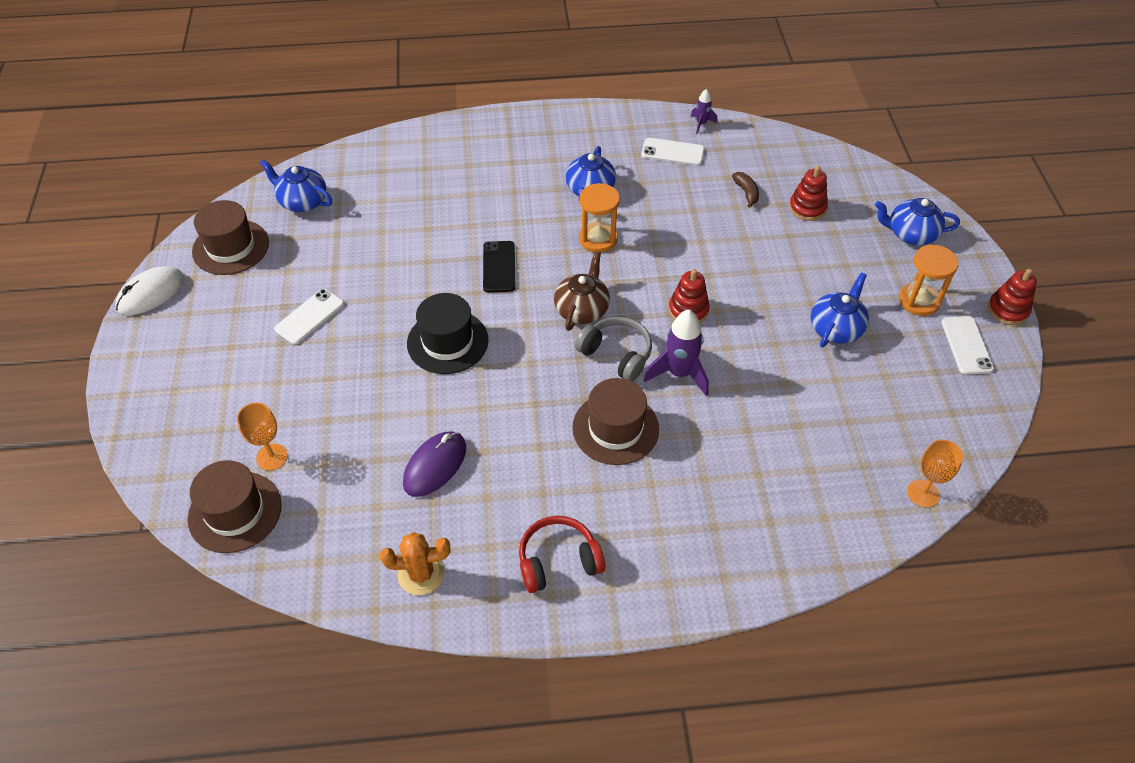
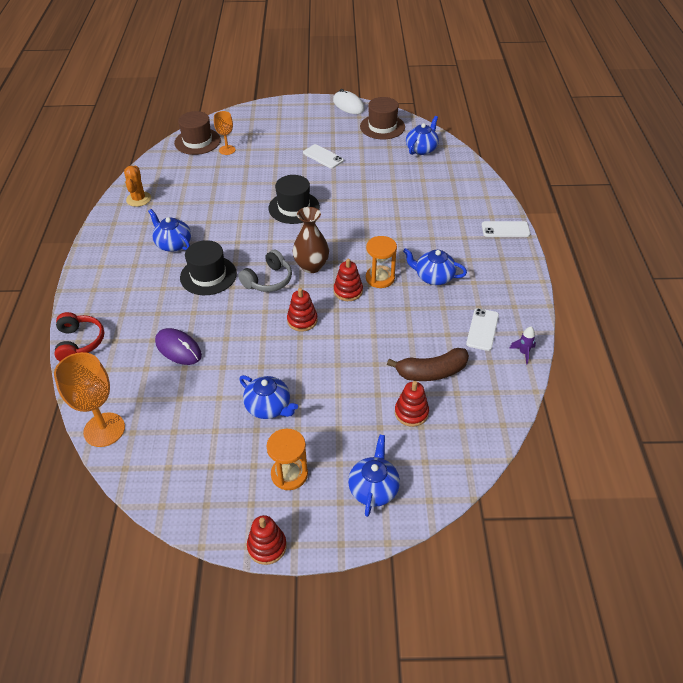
camera: 95 degrees right, 5 degrees down
(435, 465) = (204, 203): purple mouse -> purple mouse (178, 348)
(499, 267) = (356, 229): black phone -> none
(545, 490) = (173, 244): none -> blue teapot
(558, 561) = (126, 247): red headphones -> red headphones (79, 342)
(582, 309) = (311, 266): brown teapot -> brown vase
(615, 428) = (208, 275): brown hat -> black hat
(626, 268) = (348, 291): none -> red stacking toy
(679, 373) = (245, 310): purple rocket -> none
(746, 192) = (431, 372): brown banana -> brown banana, size x1.91
(923, 493) = (104, 429): orange goblet -> orange goblet, size x1.70
(966, 345) = (232, 498): white phone -> white phone (505, 229)

